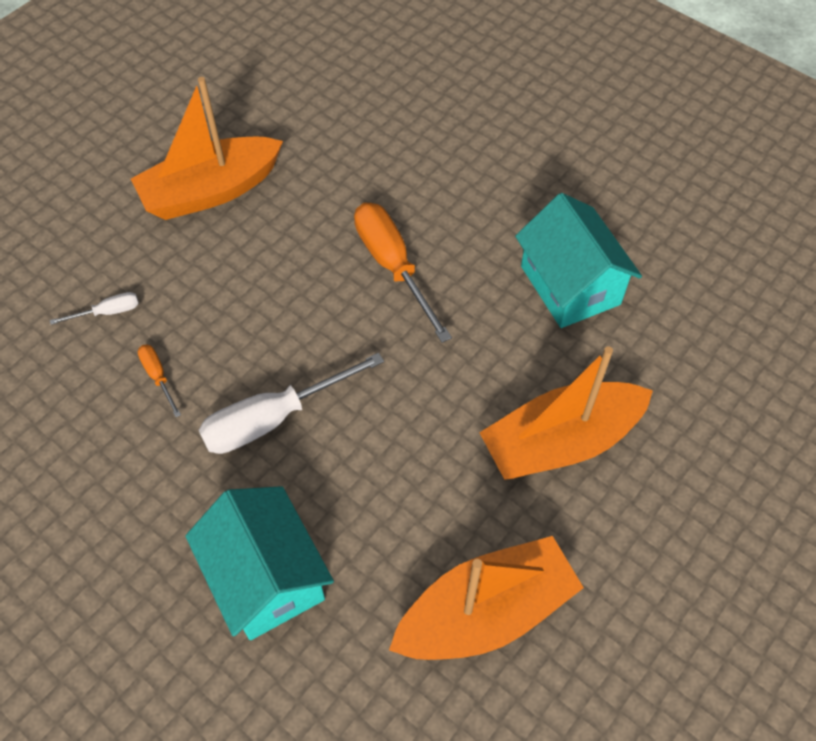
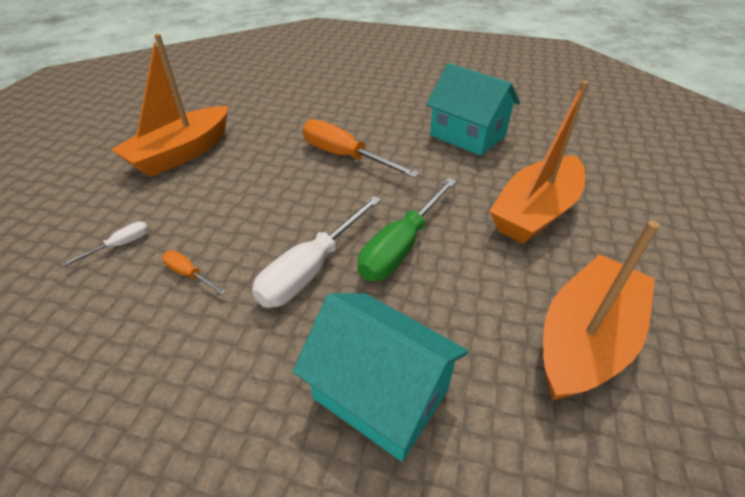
camera: 25 degrees left, 15 degrees down
(378, 427) = (401, 246): none -> green screwdriver

